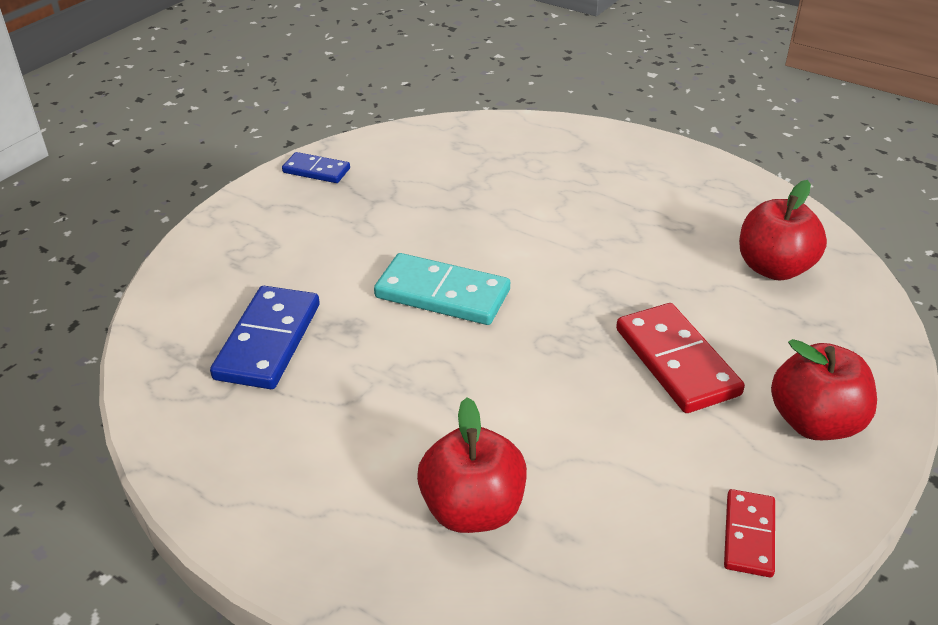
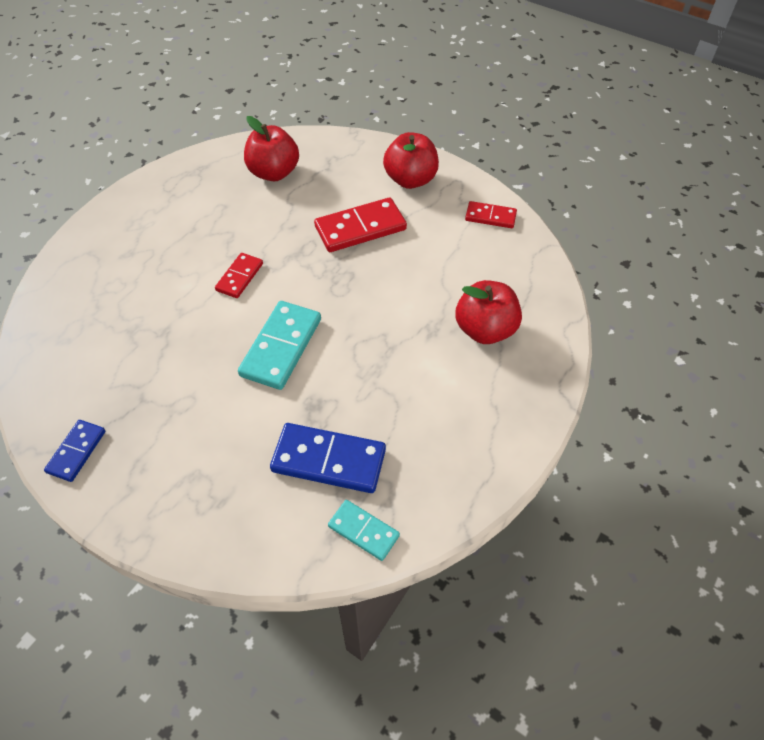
camera: 90 degrees left, 15 degrees up
(167, 373) = (363, 531): none -> turquoise domino
(559, 252) = (240, 277): none -> red domino

